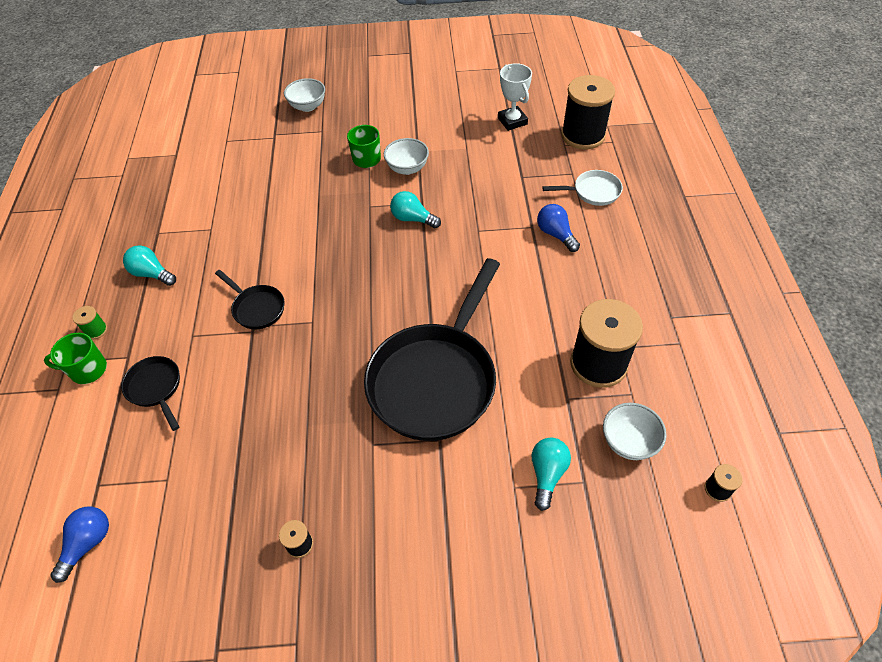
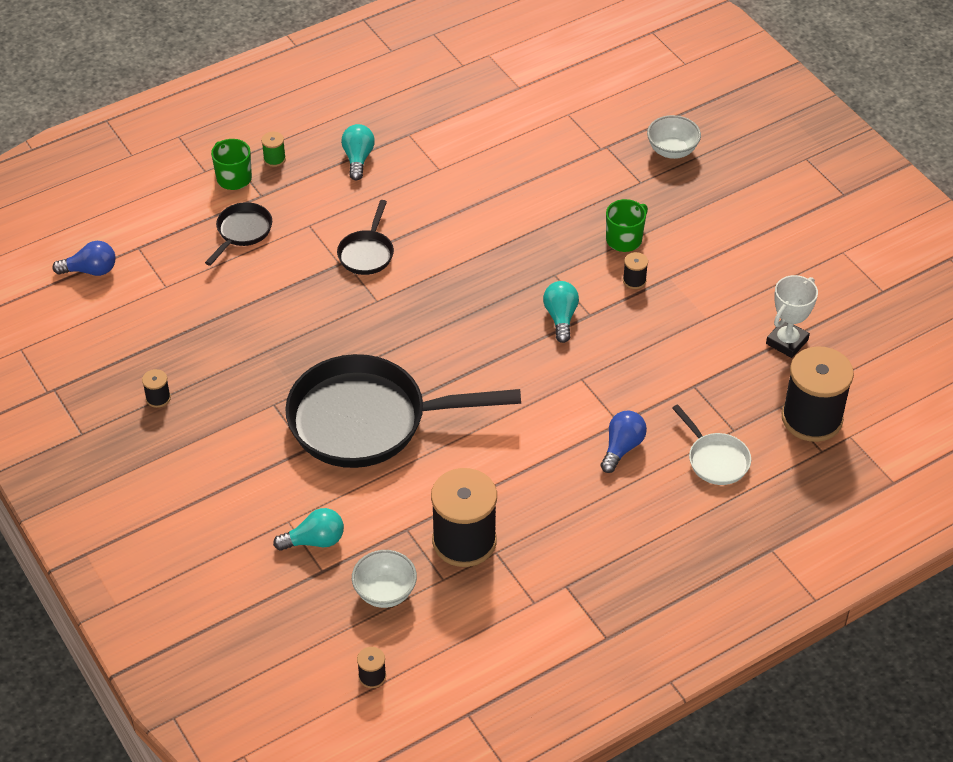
camera: 60 degrees right, 5 degrees down
(407, 168) = (634, 280): white bowl -> black spool

